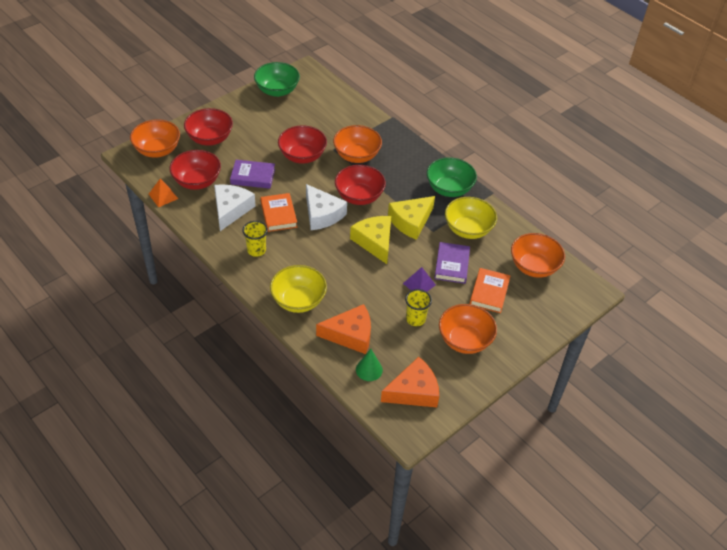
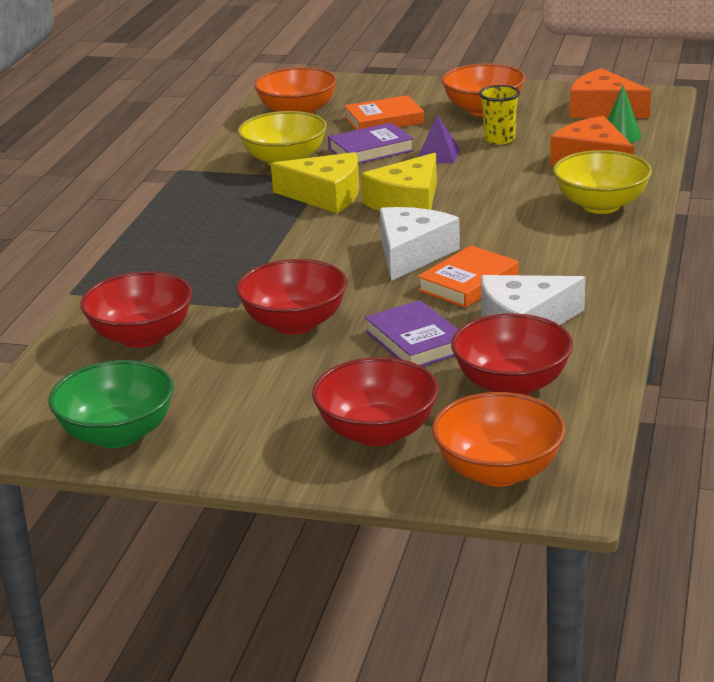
camera: 120 degrees left, 20 degrees down
(163, 196) = (601, 397): orange pyramid -> none
(256, 250) = (569, 267): yellow cup -> none
(356, 156) = (226, 282): orange bowl -> none
(359, 196) = (327, 244): red bowl -> red bowl (141, 336)
(449, 189) = (212, 195): green bowl -> none

